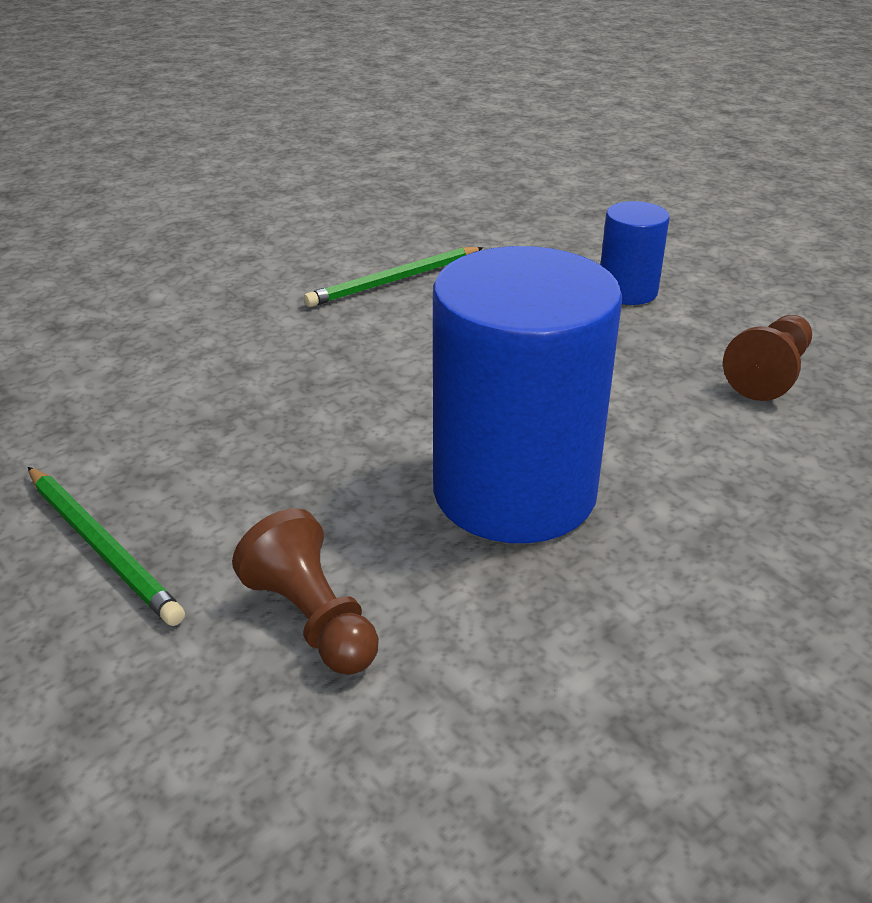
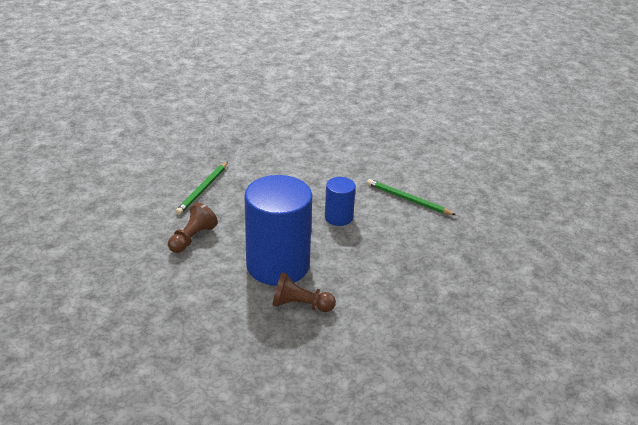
camera: 65 degrees right, 0 degrees up
(627, 291) = (455, 269): blue cylinder -> blue cylinder (338, 217)
(769, 374) = (410, 324): brown pawn -> brown pawn (300, 305)

